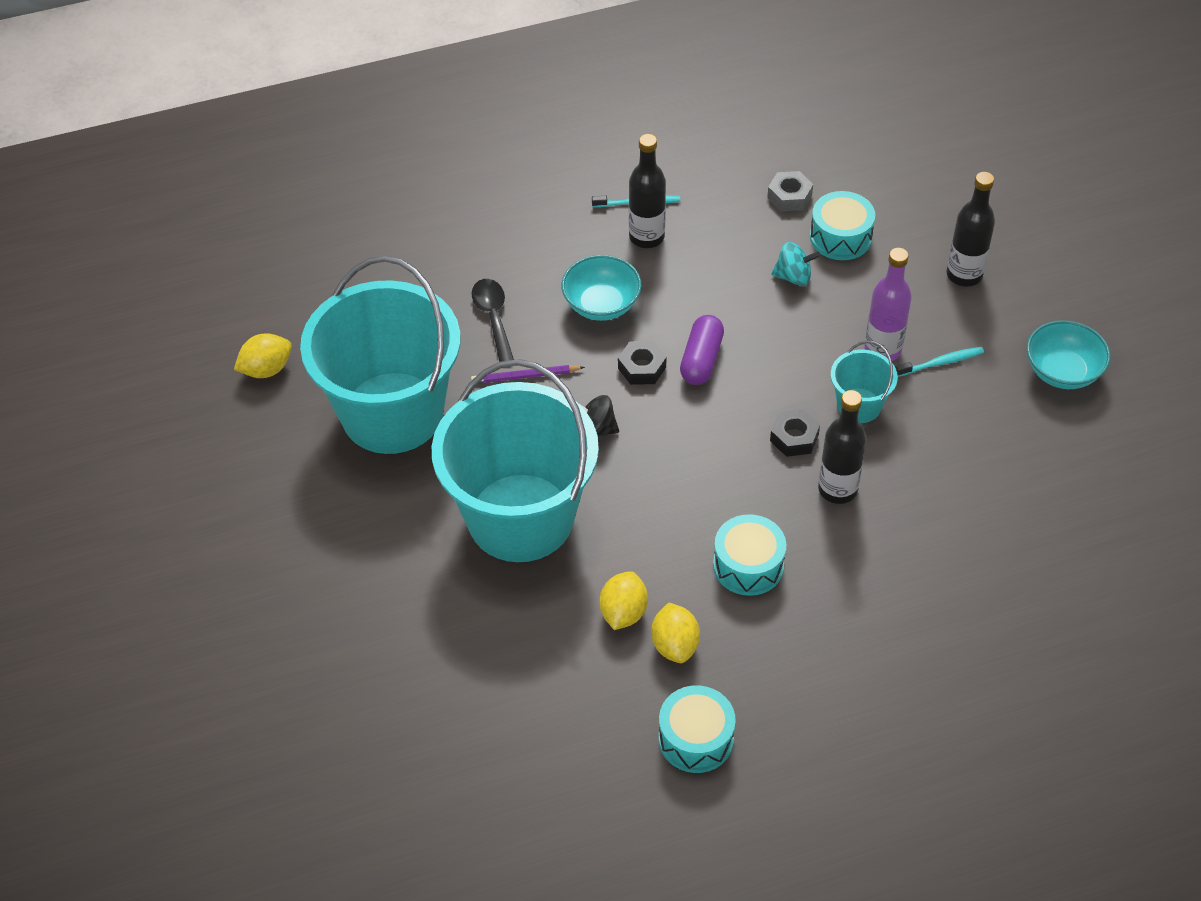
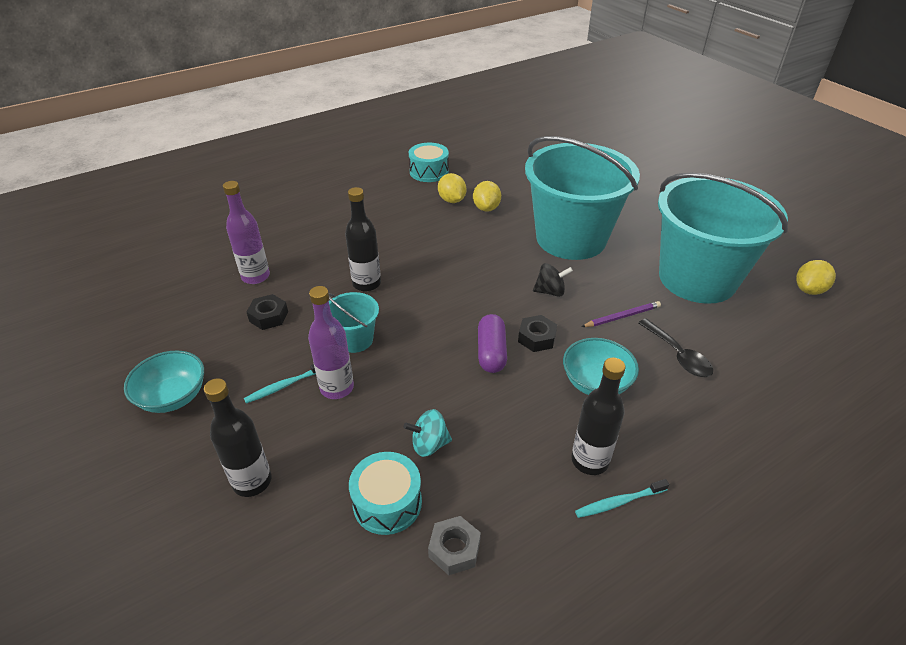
camera: 165 degrees right, 10 degrees down
(748, 565) = (419, 237): turquoise drum -> none
(794, 438) = (403, 309): black nut -> black nut (268, 316)
(994, 532) = (255, 276): none -> purple bottle

